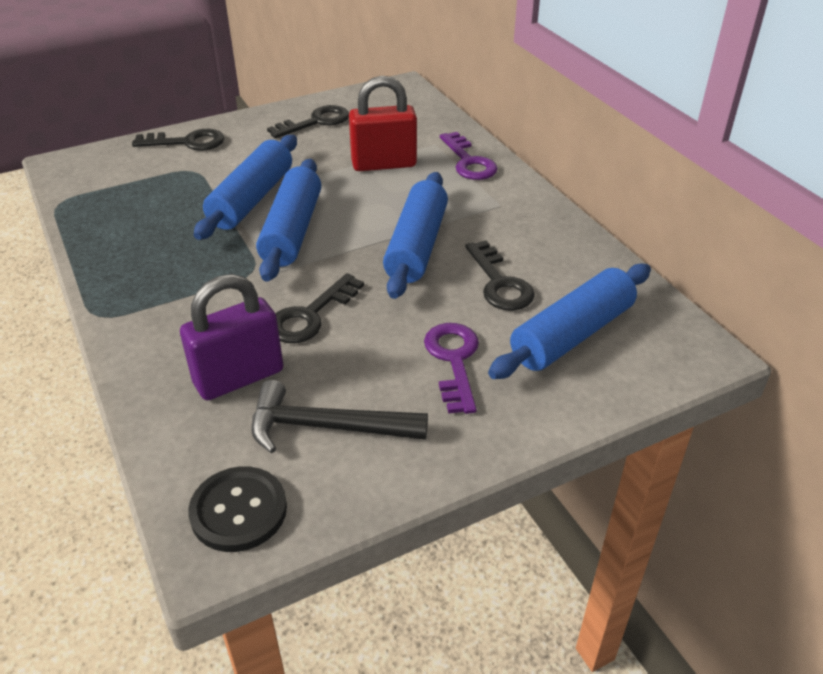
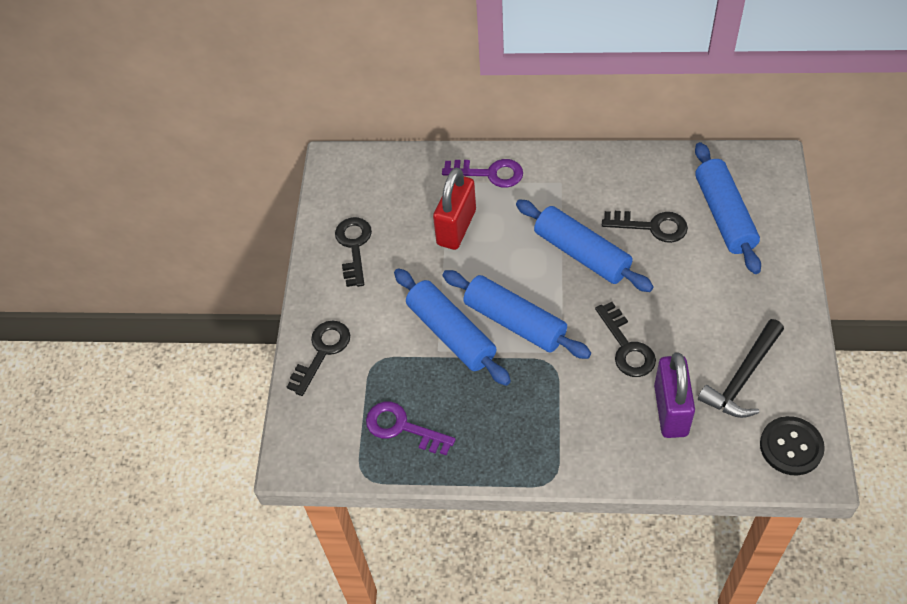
camera: 55 degrees left, 15 degrees up
(453, 360) = (716, 287): purple key -> purple key (402, 427)

